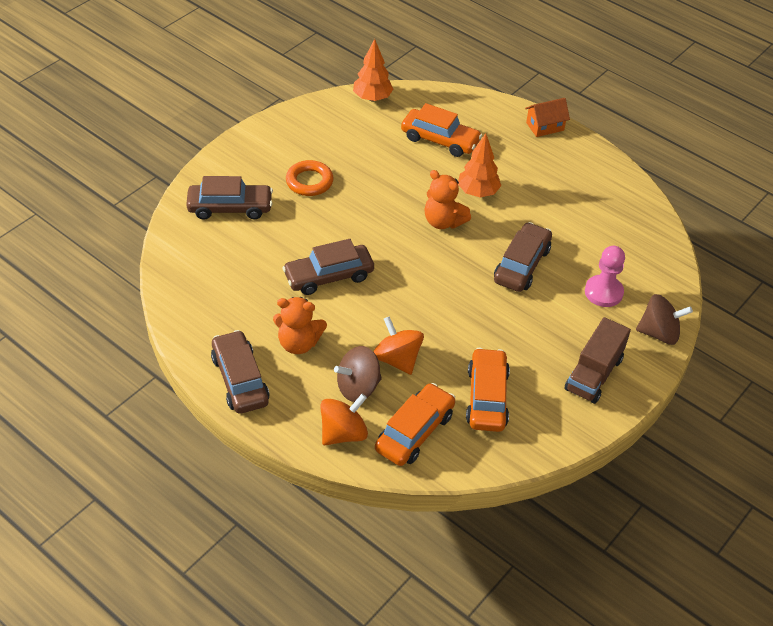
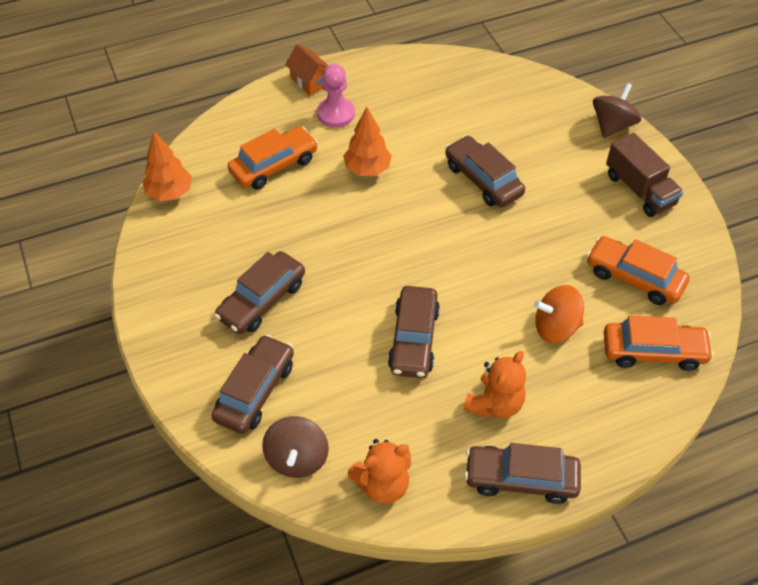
camera: 60 degrees left, 5 degrees up
(309, 182) = (262, 300): orange ring -> brown car
(343, 433) = (632, 412): orange spinning top -> none
(358, 387) = (578, 375): brown spinning top -> brown spinning top (297, 458)
(414, 432) = (653, 351): orange car -> orange car turned 120 degrees clockwise
(443, 221) = (391, 213): orange teddy bear -> orange teddy bear (382, 485)
(545, 126) = (310, 81): orange house -> orange house turned 45 degrees counterclockwise
(603, 292) = (547, 139): pink pawn -> pink pawn (336, 114)

